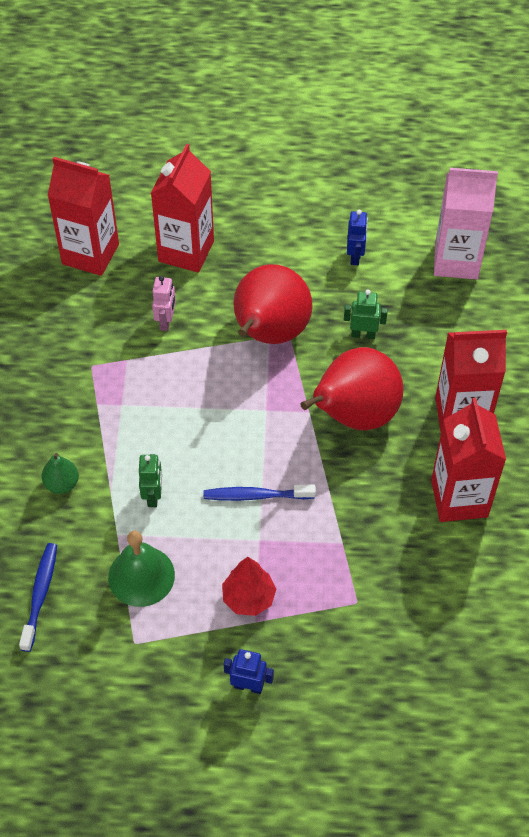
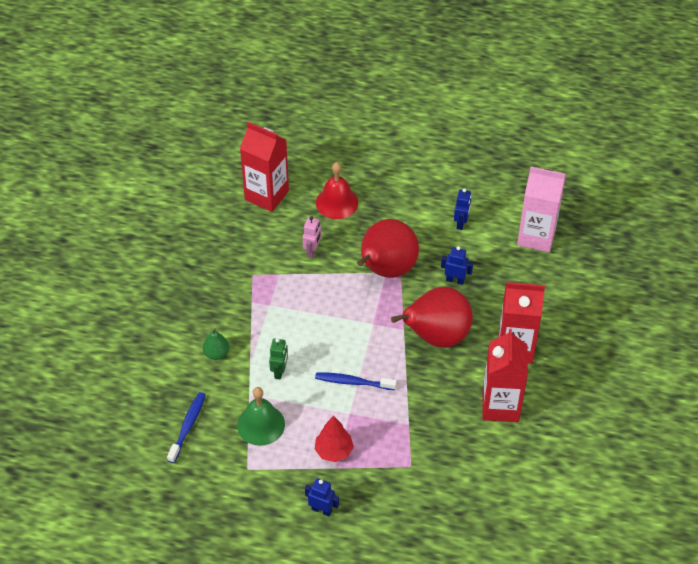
camera: 10 degrees right, 5 degrees down
(186, 251) = (337, 202): red carton -> red bell
(363, 334) = (455, 280): green robot -> blue robot

